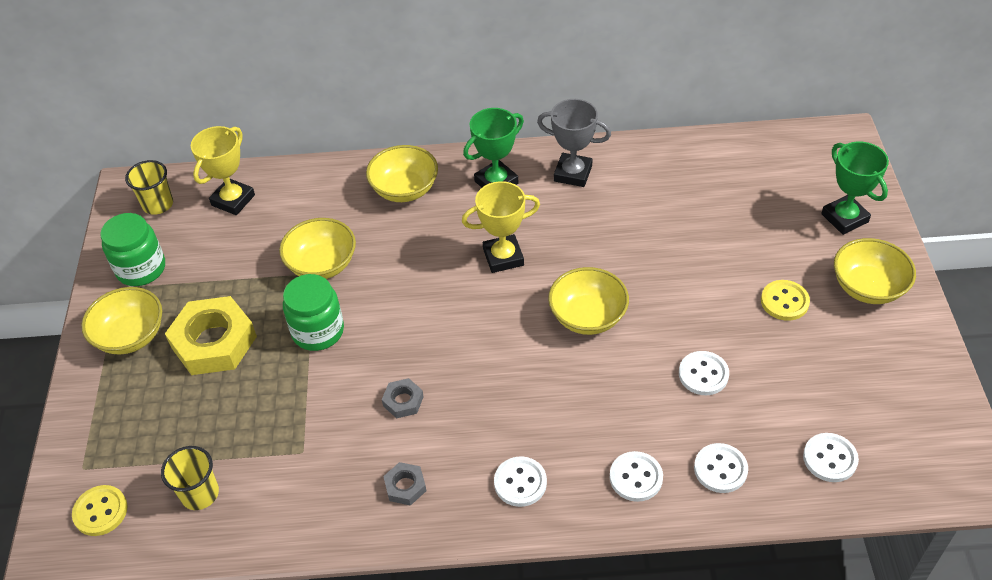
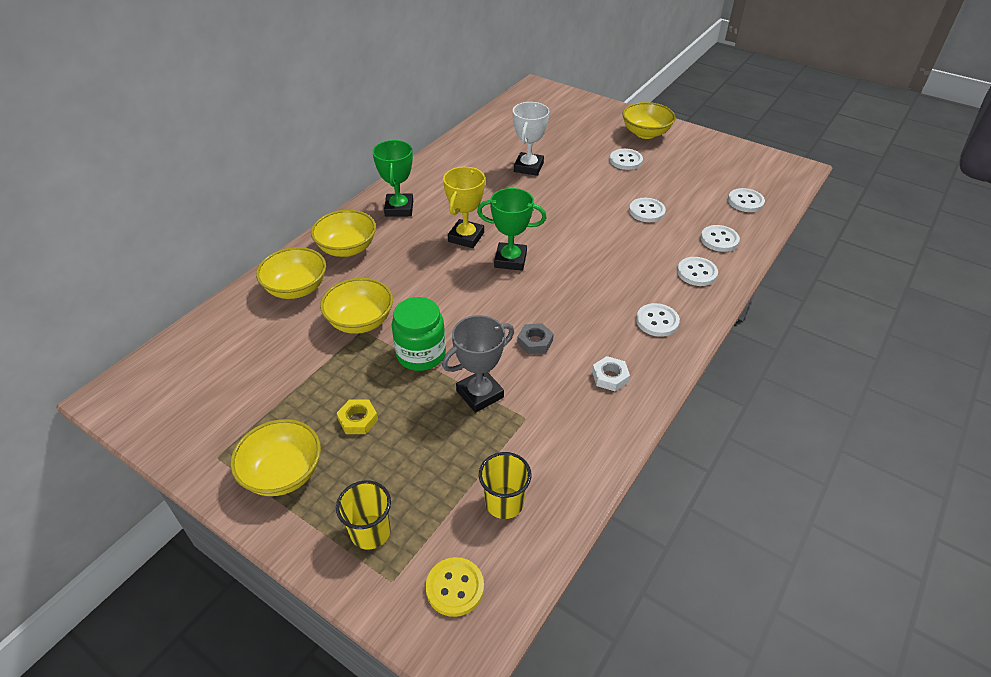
camera: 55 degrees left, 5 degrees down
(141, 269) = (216, 431): green jar -> none
(158, 204) = (160, 386): yellow cup -> yellow cup (370, 532)
(214, 342) = (358, 419): yellow nut -> yellow nut, size x0.46
(233, 200) = (225, 338): yellow trophy -> none
(405, 486) = (610, 377): grey nut -> white nut
(573, 173) = (435, 178): grey trophy -> grey trophy (480, 394)
(587, 317) = (556, 229): yellow bowl -> yellow bowl (296, 288)
(673, 229) = (528, 167): none -> white trophy
(784, 301) = (625, 160): yellow button -> white button
(844, 218) = (591, 115): green trophy -> green trophy (510, 260)

